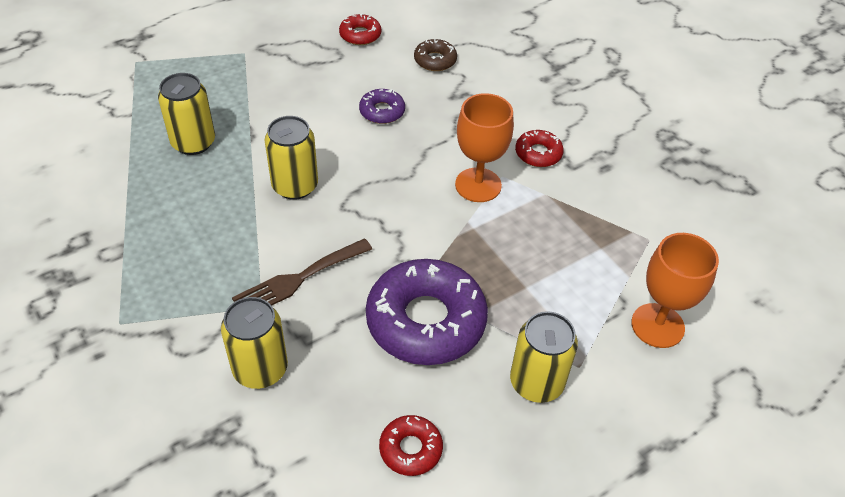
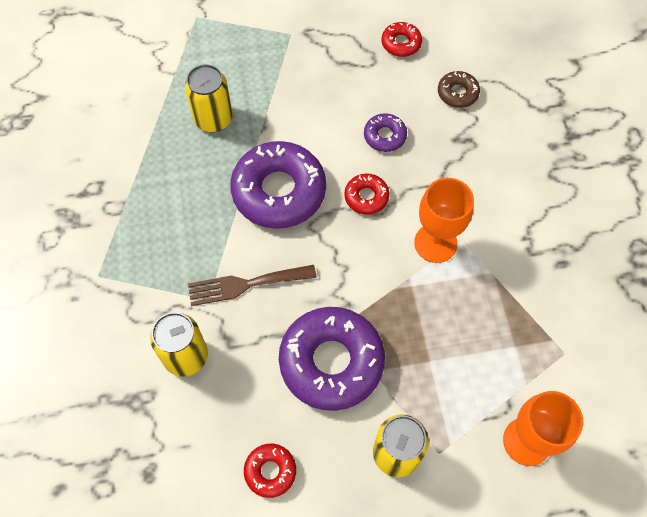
camera: 25 degrees right, 15 degrees up
(295, 186) = (279, 191): yellow can -> purple donut
(538, 153) = (506, 228): red donut -> red donut (366, 197)

